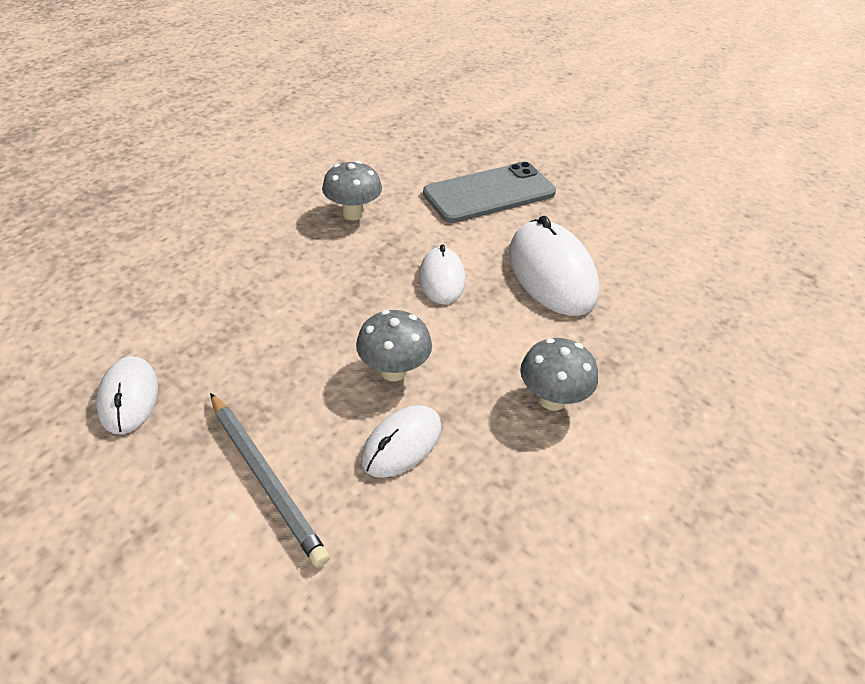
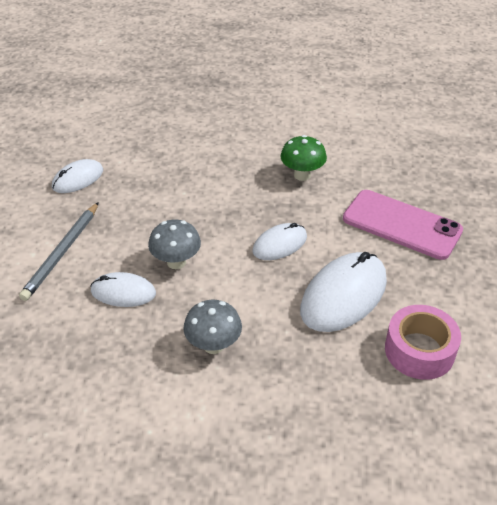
camera: 60 degrees right, 0 degrees up
(353, 213) = (302, 175): grey mushroom -> green mushroom
(489, 193) = (401, 225): grey phone -> pink phone
(654, 264) = (419, 350): none -> pink tape

